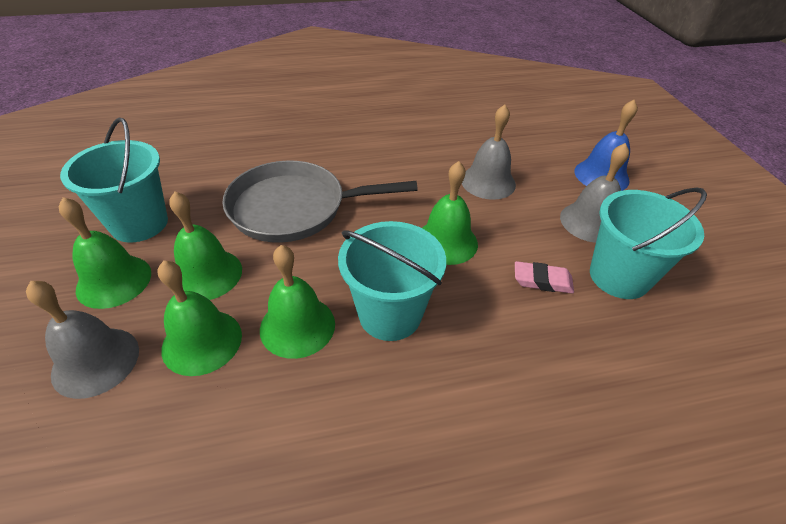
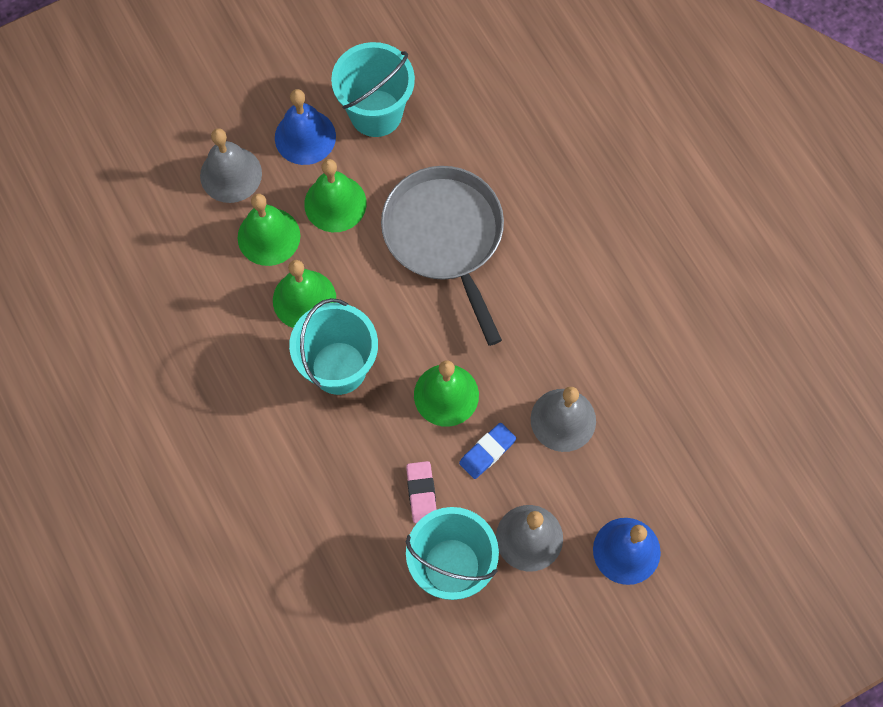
camera: 75 degrees right, 25 degrees up
(114, 281) = (305, 137): green bell -> blue bell
(507, 228) = (487, 452): none -> blue eraser

